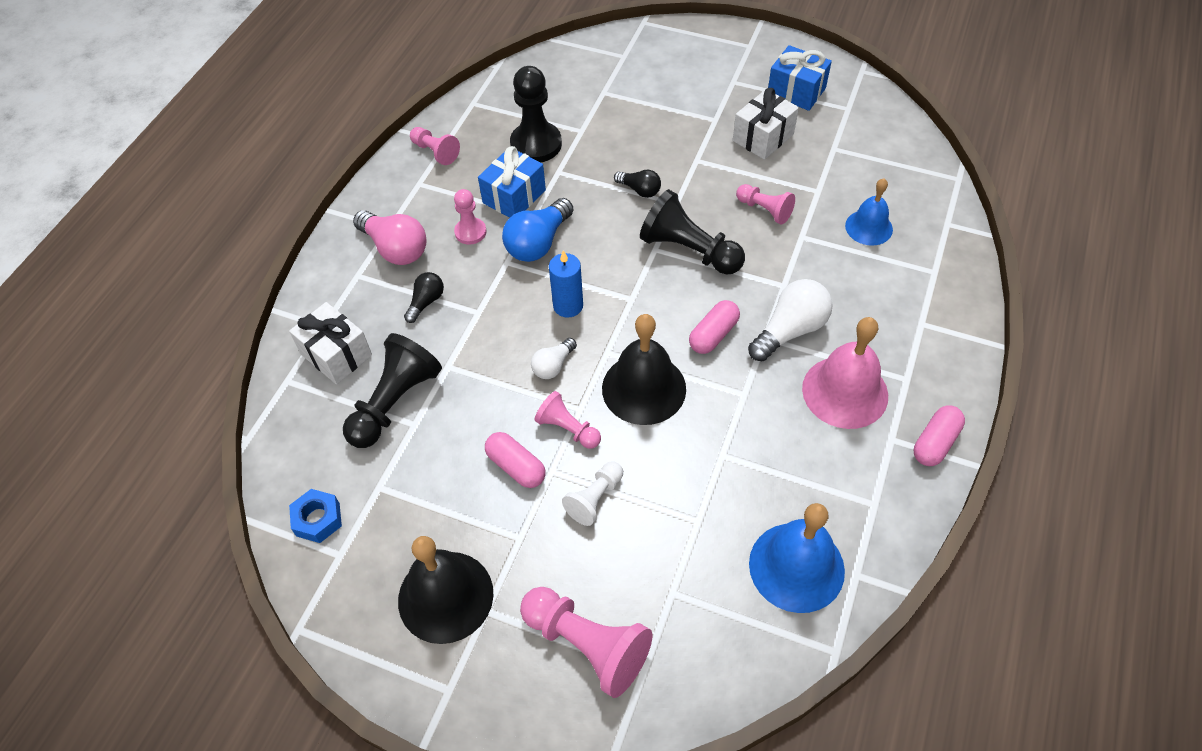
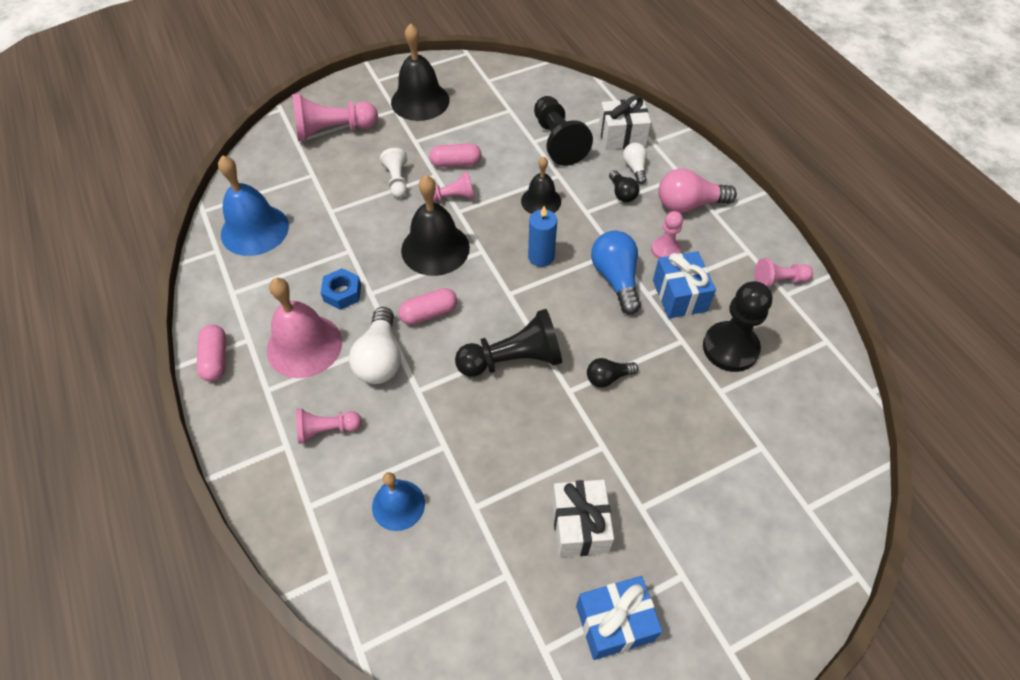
camera: 130 degrees right, 0 degrees up
(318, 519) = (517, 82): blue nut -> blue nut (342, 293)
(498, 354) = (541, 201): none -> black bell
(553, 365) = (502, 219): white light bulb -> white light bulb (635, 168)
(713, 335) = (429, 313): pink capsule -> pink capsule turned 75 degrees clockwise
(764, 210) = (497, 445): pink pawn -> pink pawn (327, 430)

